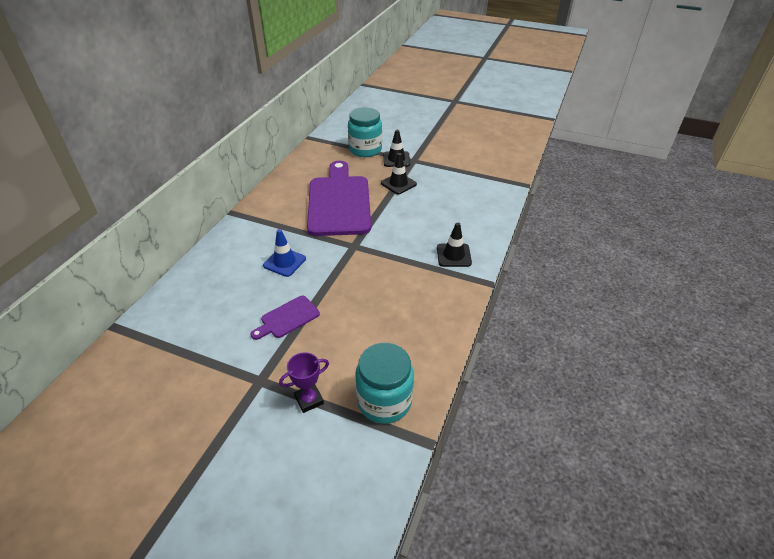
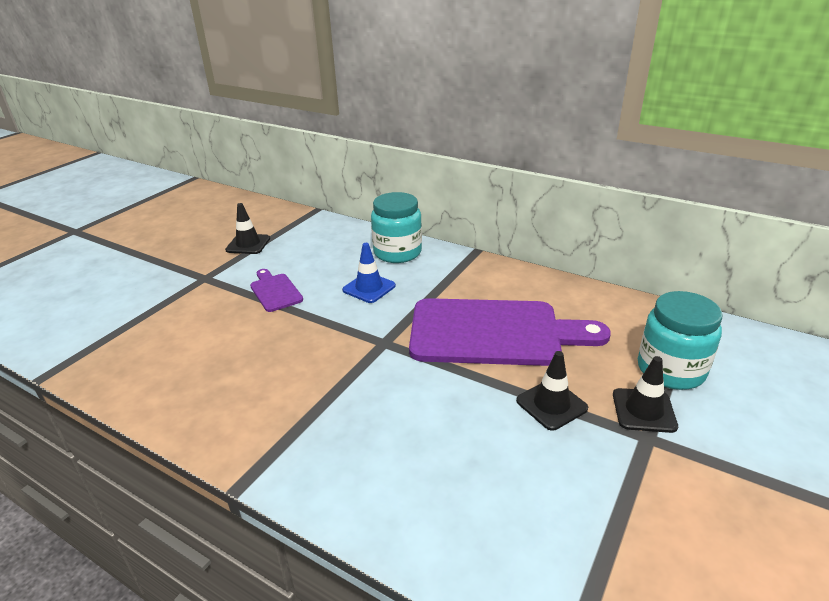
camera: 100 degrees right, 10 degrees down
(309, 400) = (159, 304): purple trophy -> none
(384, 401) = (116, 351): turquoise jar -> turquoise jar (397, 252)
(453, 255) = (324, 451): black traffic cone -> black traffic cone (248, 244)

